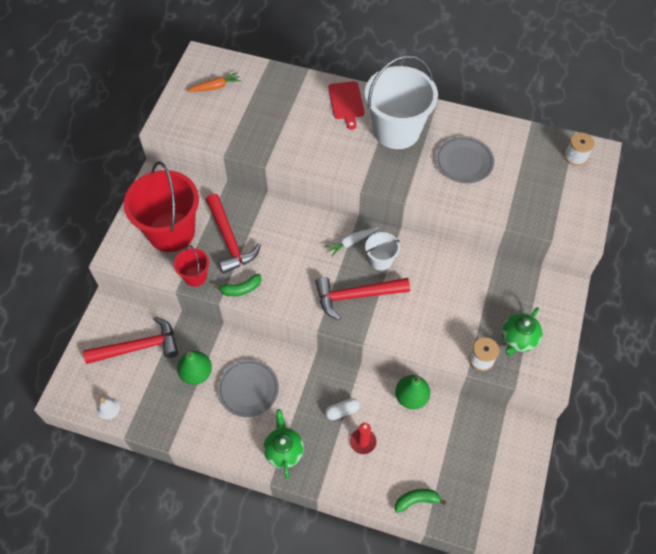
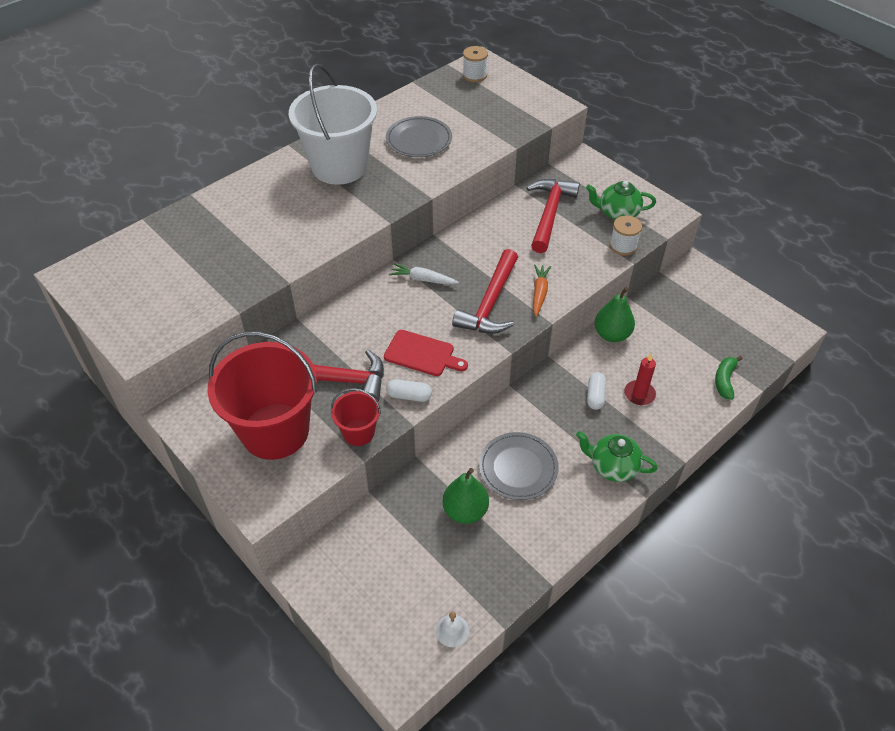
camera: 60 degrees left, 10 degrees down
(139, 347) = (388, 559): red hammer -> red hammer (549, 214)
(216, 87) = (131, 279): orange carrot -> orange carrot (539, 293)
(241, 289) = (409, 396): green banana -> white capsule
(346, 102) = (267, 185): red cutting board -> red cutting board (422, 354)
(351, 242) = (423, 279): white carrot -> white carrot turned 105 degrees clockwise
(380, 260) = (462, 266): white bucket -> none
(518, 339) = (617, 213): green teapot -> green teapot turned 120 degrees clockwise

